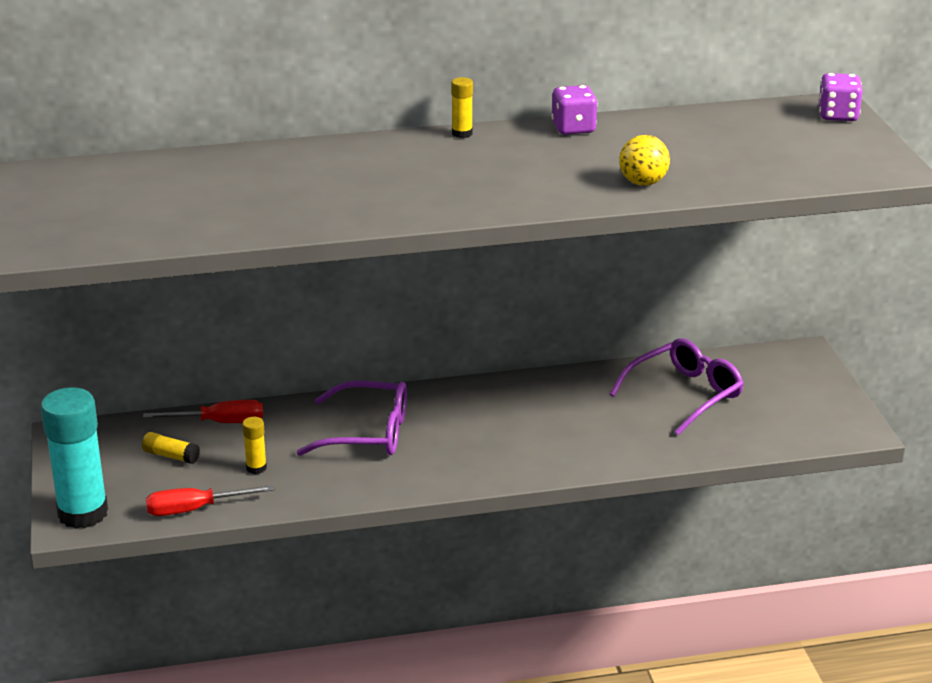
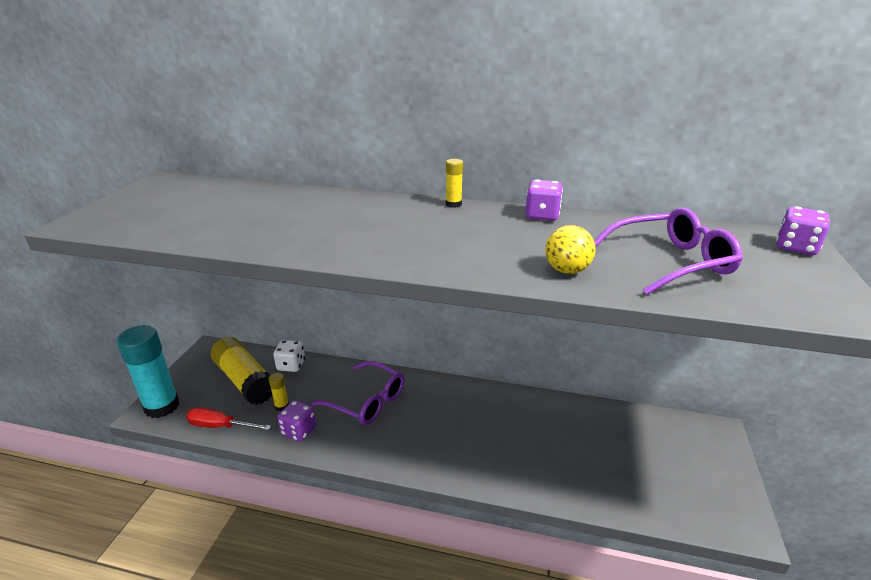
camera: 25 degrees right, 0 degrees up
(171, 456) = (245, 380): yellow glue stick -> yellow glue stick, size x2.33
(219, 422) = (291, 365): red screwdriver -> white dice
(307, 485) = (299, 431): none -> purple dice
(684, 395) = (604, 440): purple glasses -> purple glasses (669, 262)

